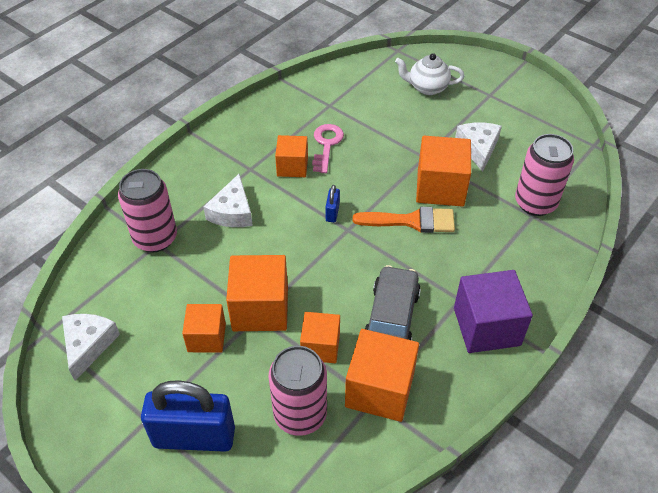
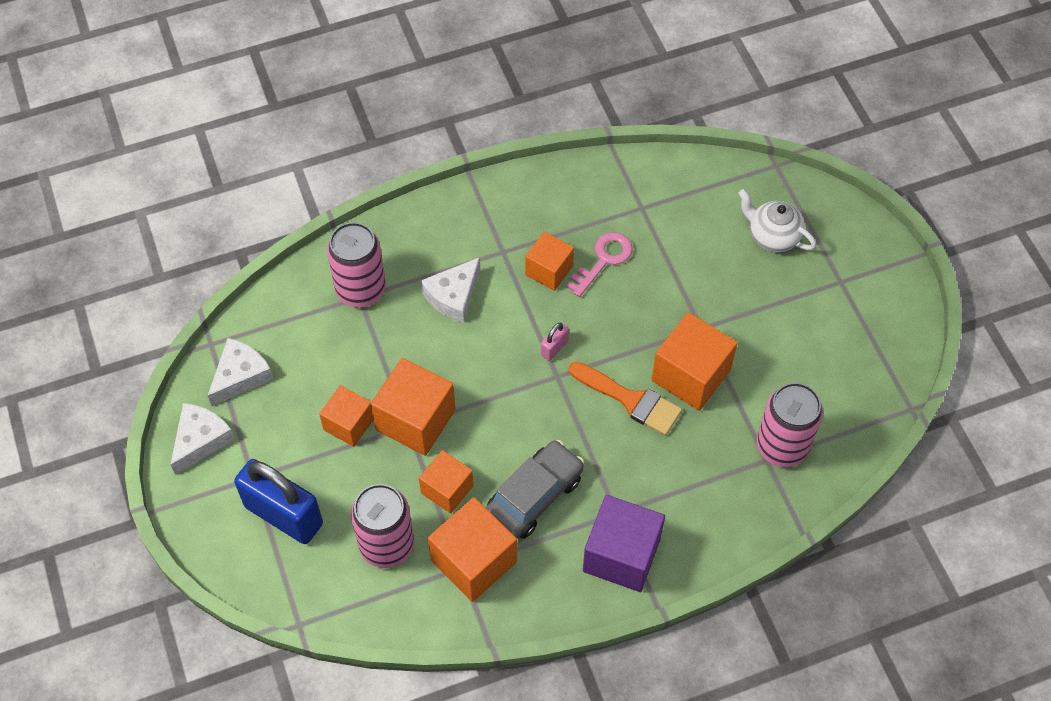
camera: 30 degrees right, 10 degrees up
(332, 212) = (554, 348): blue padlock -> pink padlock
(478, 148) = (771, 347): white cheese -> white cheese (201, 440)

